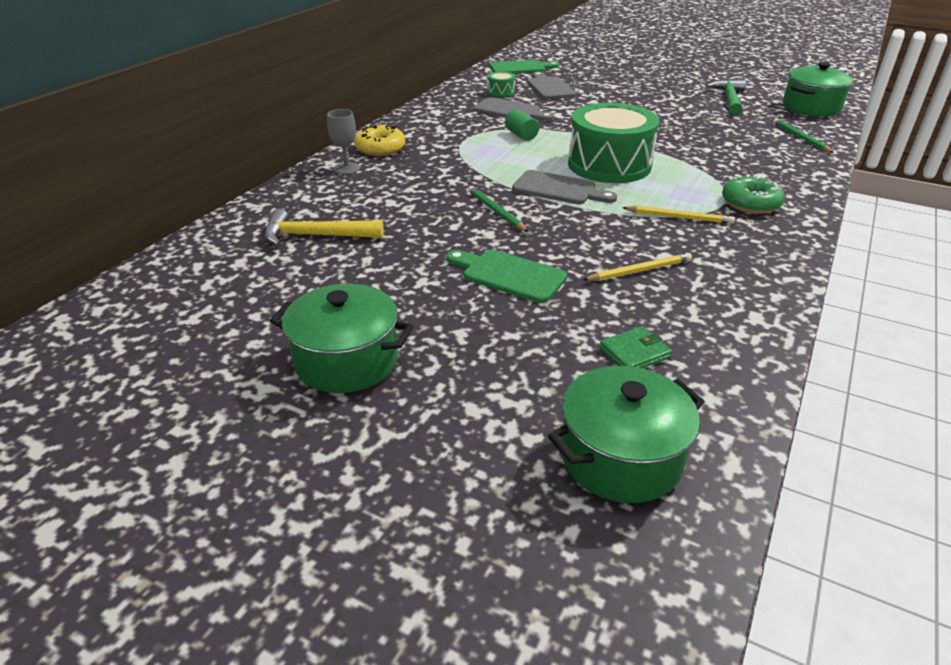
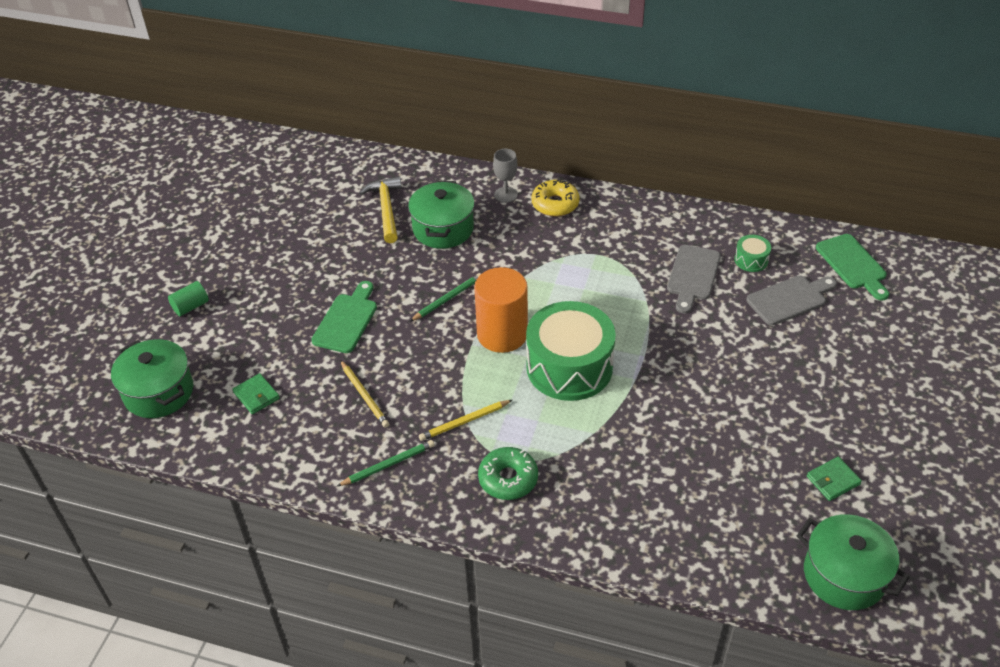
camera: 80 degrees right, 10 degrees up
(346, 360) = (240, 262): green pot -> green pot (443, 229)
(521, 135) = (623, 293): green cylinder -> green cylinder (191, 306)
(558, 189) = (502, 334): grey cutting board -> orange cylinder
(679, 217) = (464, 422): yellow pencil -> yellow pencil turned 60 degrees clockwise
(729, 99) = (833, 480): green hammer -> green wallet
(800, 138) = (713, 546): green pencil -> green pencil (388, 465)

